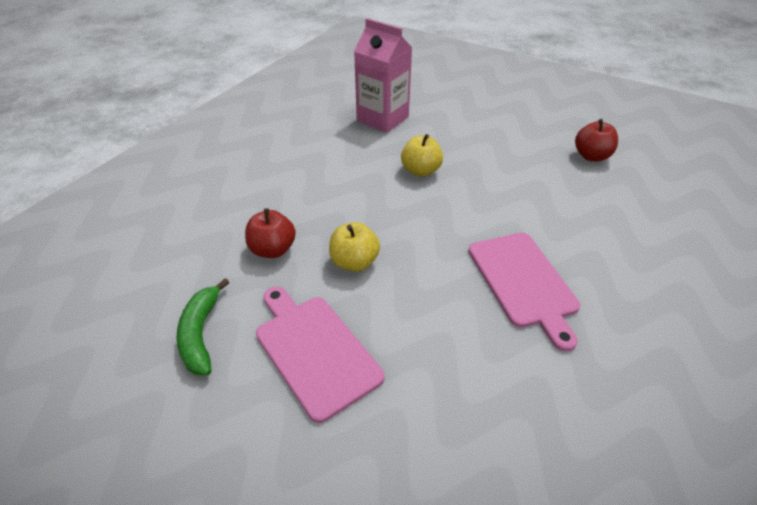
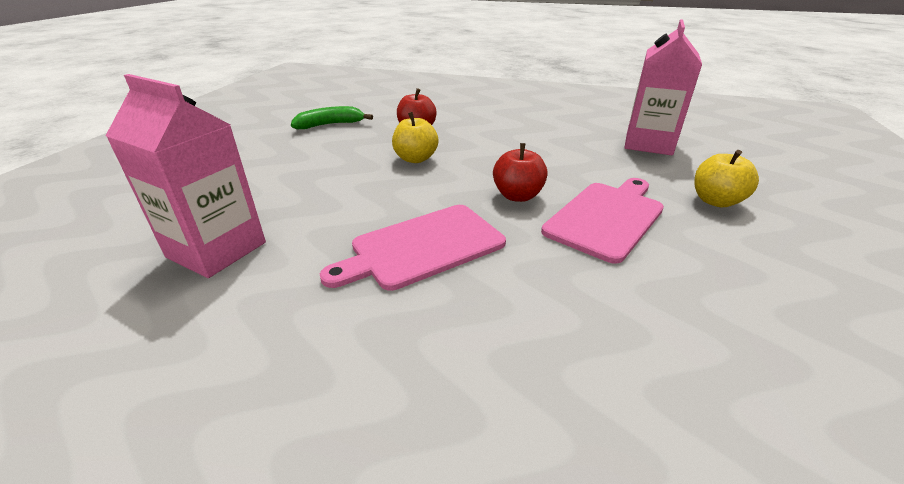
camera: 75 degrees right, 10 degrees down
(315, 350) = (317, 158): pink cutting board -> pink cutting board (606, 217)
(420, 171) = (575, 172): yellow apple -> yellow apple (716, 201)
(515, 440) = (216, 250): none -> pink carton
(591, 156) = (776, 309): red apple -> red apple (517, 196)

